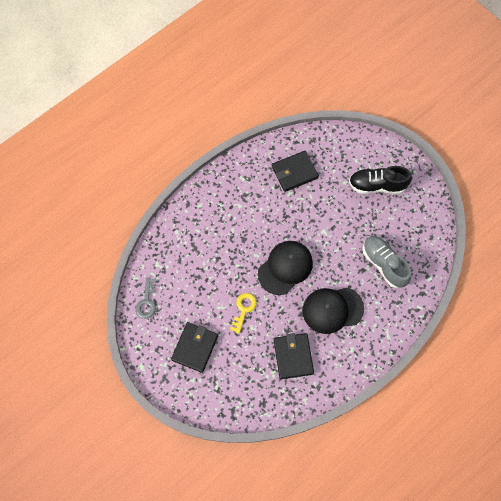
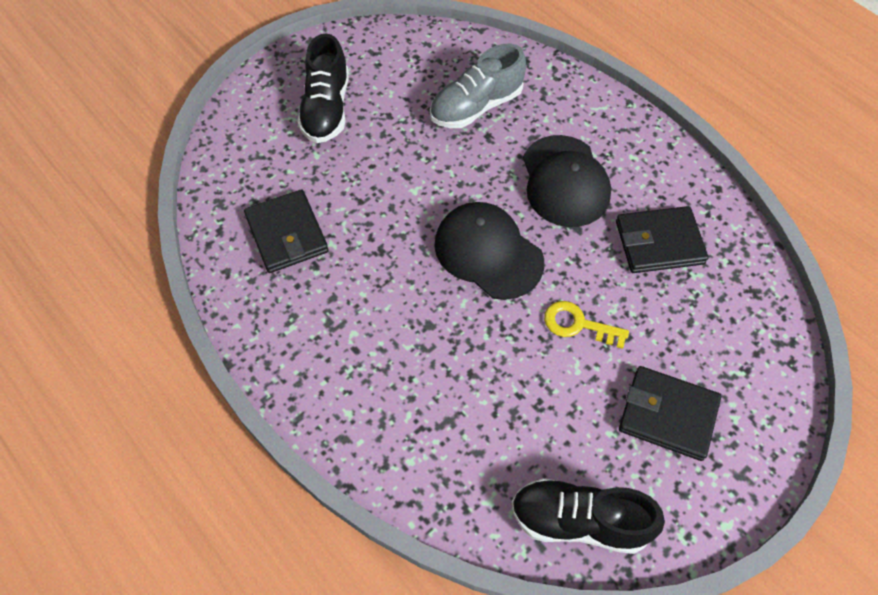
camera: 90 degrees left, 10 degrees down
(147, 302) = (579, 521): grey key -> black shoe

